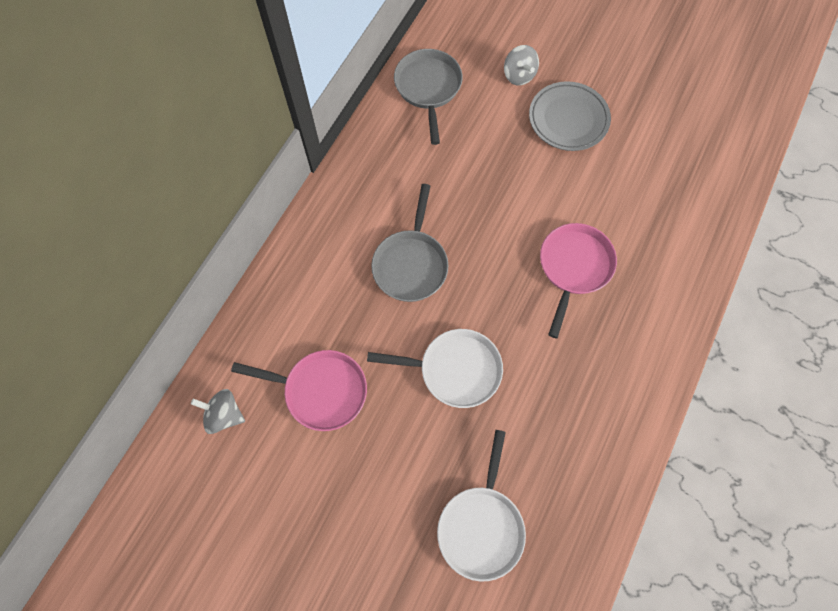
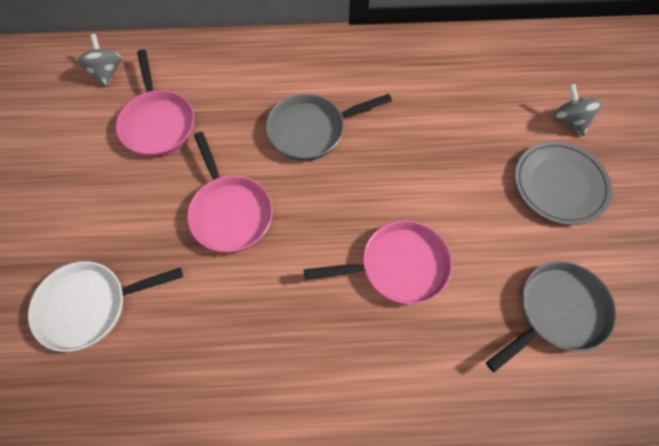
camera: 60 degrees right, 5 degrees down
(428, 88) = (493, 60): grey pan -> grey pan (557, 312)
(454, 370) = (230, 212): white pan -> pink pan
(518, 75) = (570, 121): grey spinning top -> grey spinning top turned 120 degrees clockwise

